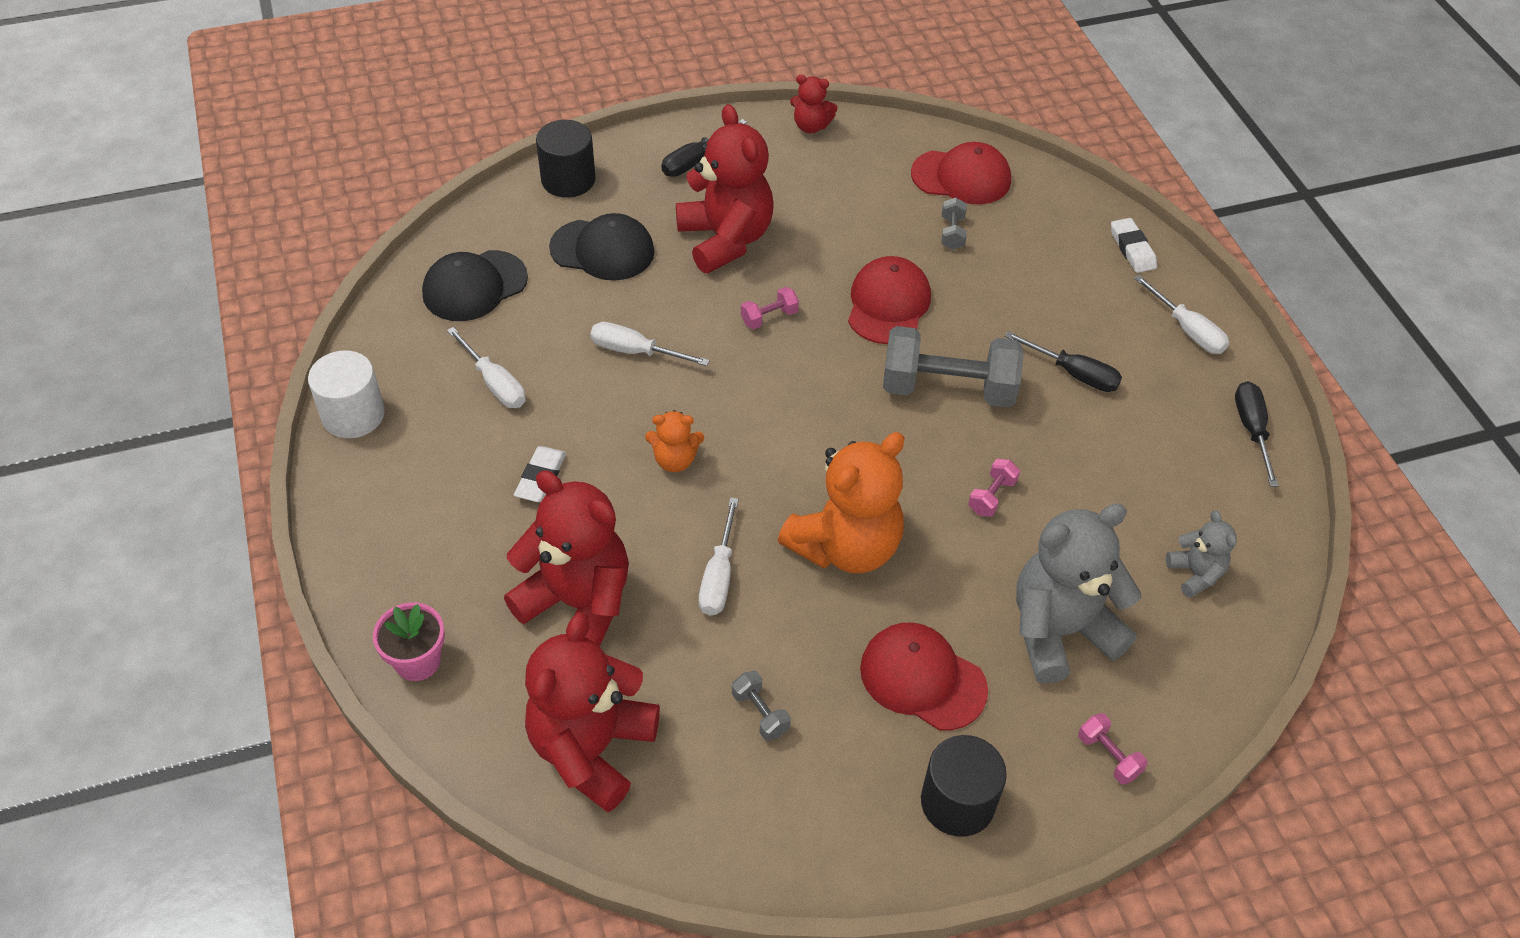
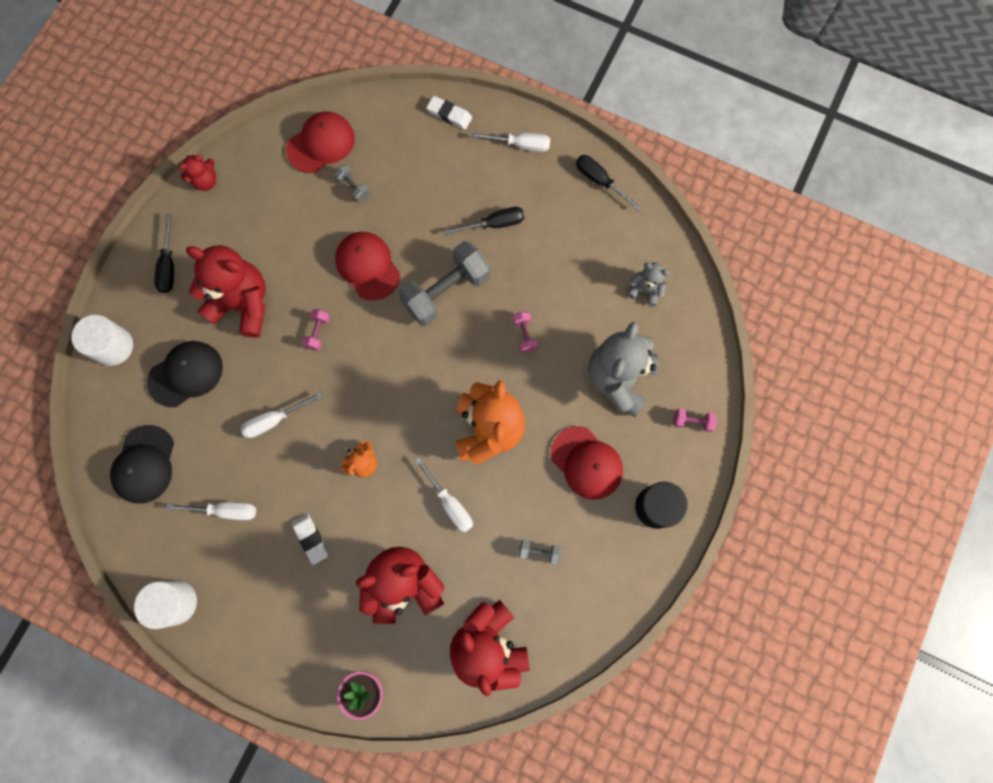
camera: 45 degrees left, 25 degrees up
(568, 180) = (113, 346): black cylinder -> white cylinder
(922, 678) = (586, 463): red cap -> red cap turned 120 degrees counterclockwise

